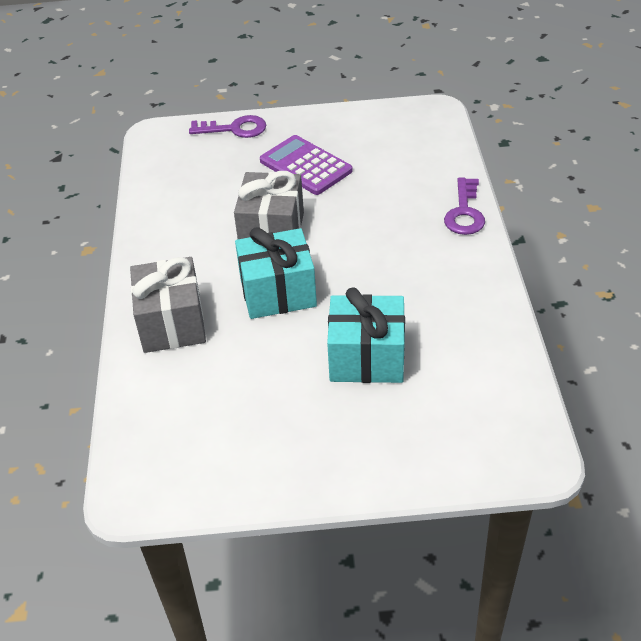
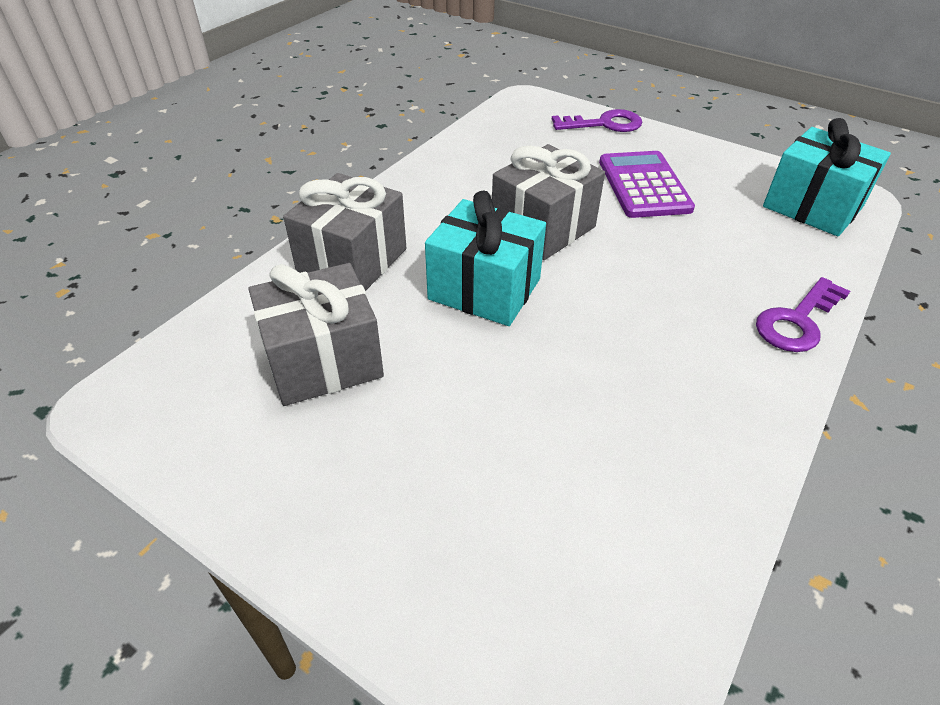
camera: 35 degrees right, 0 degrees up
(229, 392) = (323, 361): none -> grey gift
(234, 129) = (604, 124): purple key -> purple key turned 45 degrees counterclockwise
(367, 358) = (505, 419): turquoise gift -> turquoise gift (812, 207)

